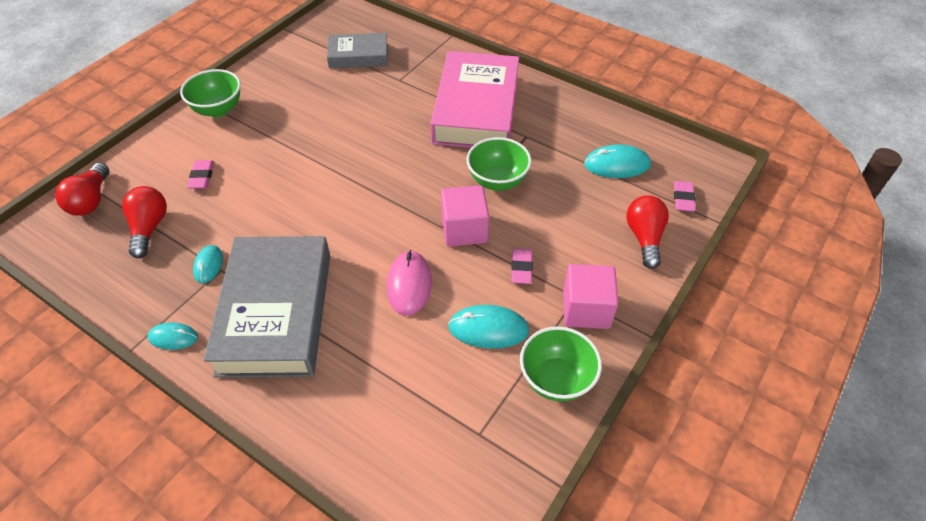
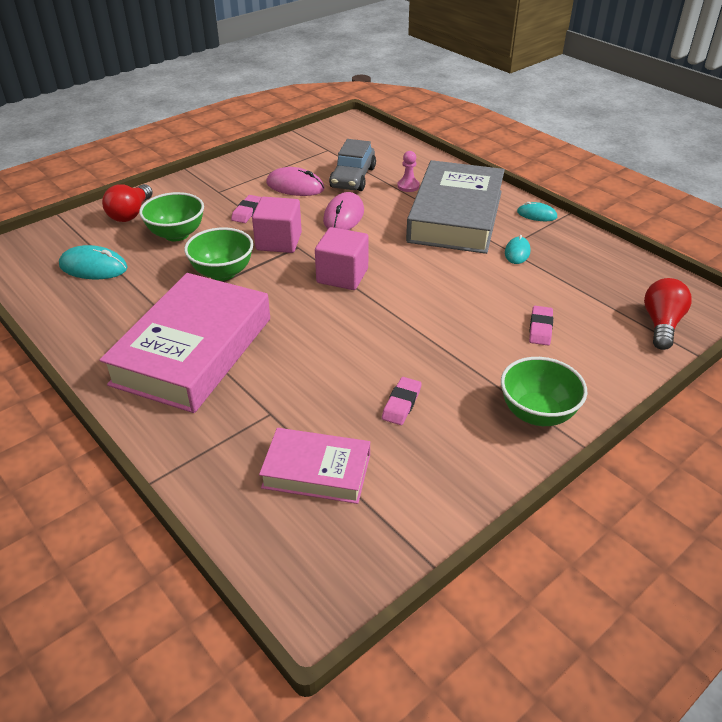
camera: 165 degrees left, 10 degrees down
(149, 228) = (584, 289): red light bulb -> none
(341, 362) = (408, 186): none -> pink pawn
(358, 56) = (316, 471): grey book -> pink book
(419, 365) = (353, 178): none -> grey car
(488, 329) = (295, 186): turquoise mouse -> pink mouse
(556, 379) = (265, 161): green bowl -> green bowl (176, 234)
(586, 309) = (217, 185): pink cube -> pink cube (342, 276)
(683, 198) = (66, 232): pink eraser -> pink eraser (401, 404)

